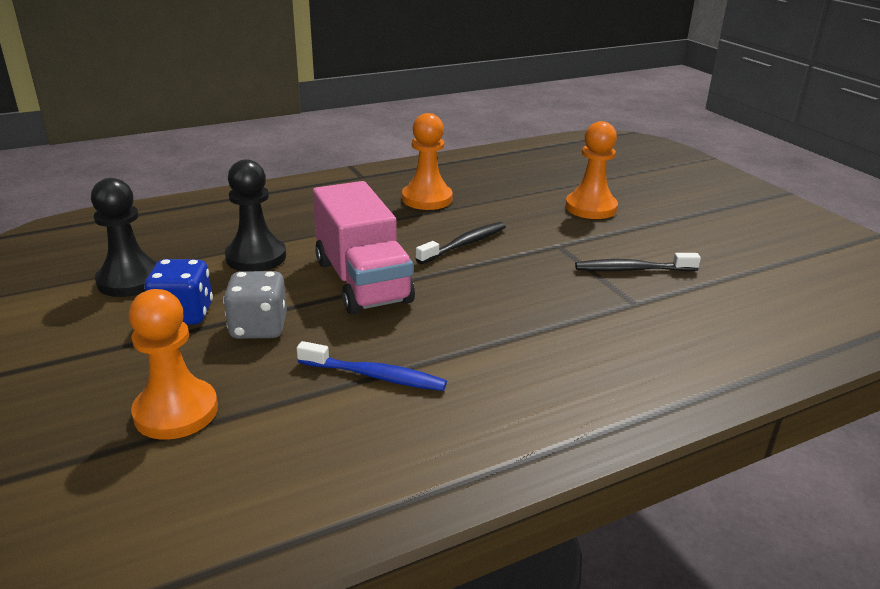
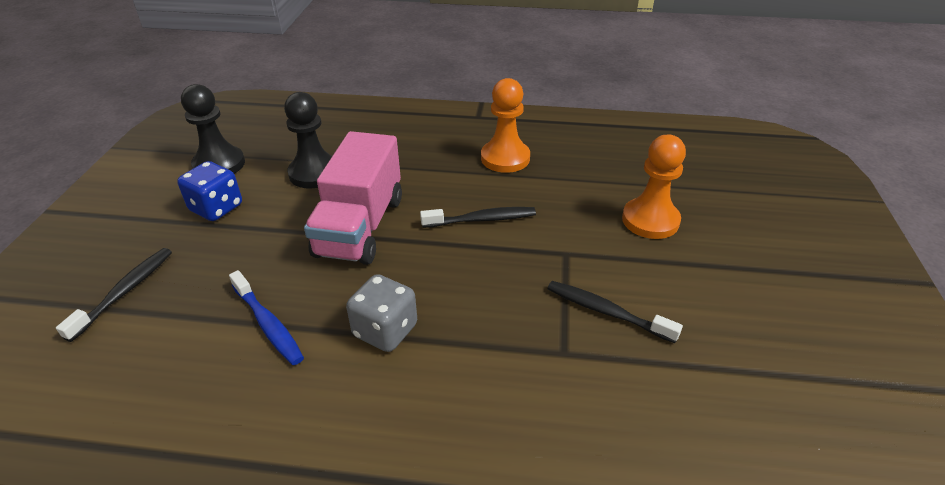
camera: 35 degrees right, 10 degrees up
(176, 412) = (125, 292): orange pawn -> black toothbrush
(259, 327) = (246, 241): grey dice -> grey dice (385, 330)

